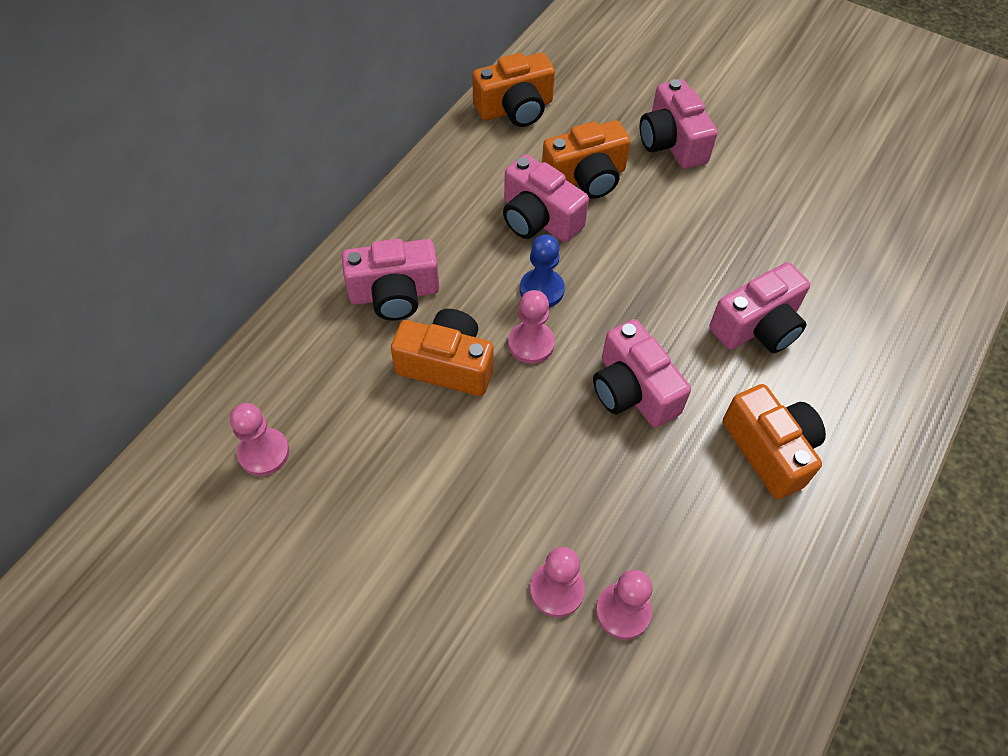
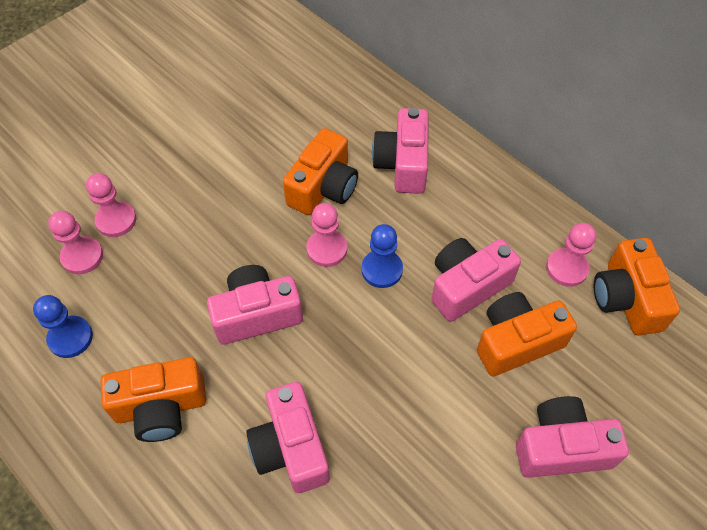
camera: 105 degrees right, 0 degrees up
(264, 453) = (284, 76): pink pawn -> pink pawn (566, 268)
(586, 177) = (516, 342): orange camera -> orange camera turned 75 degrees clockwise
(733, 577) = (70, 338): none -> blue pawn

